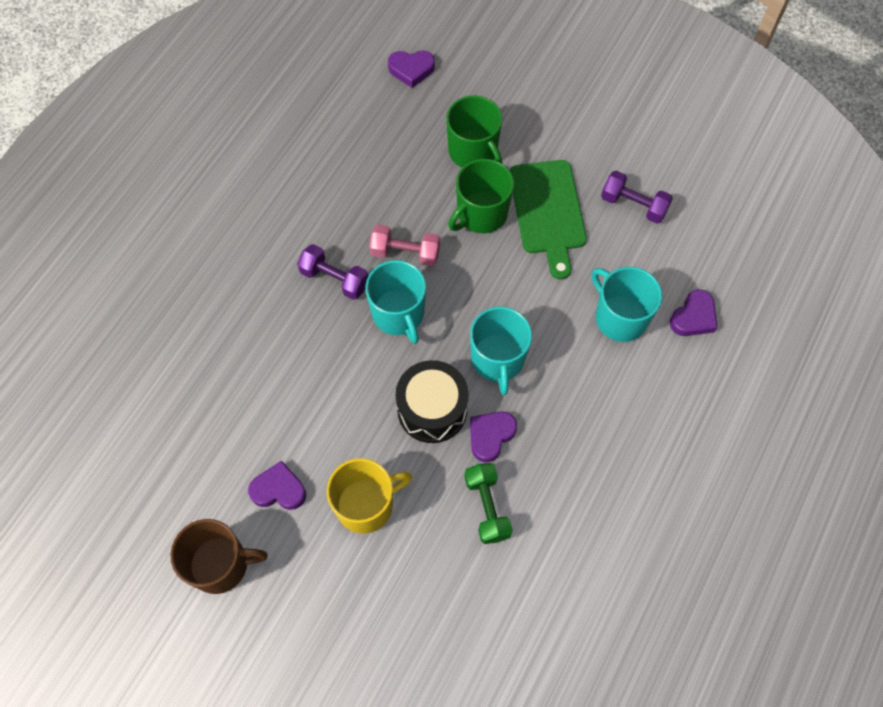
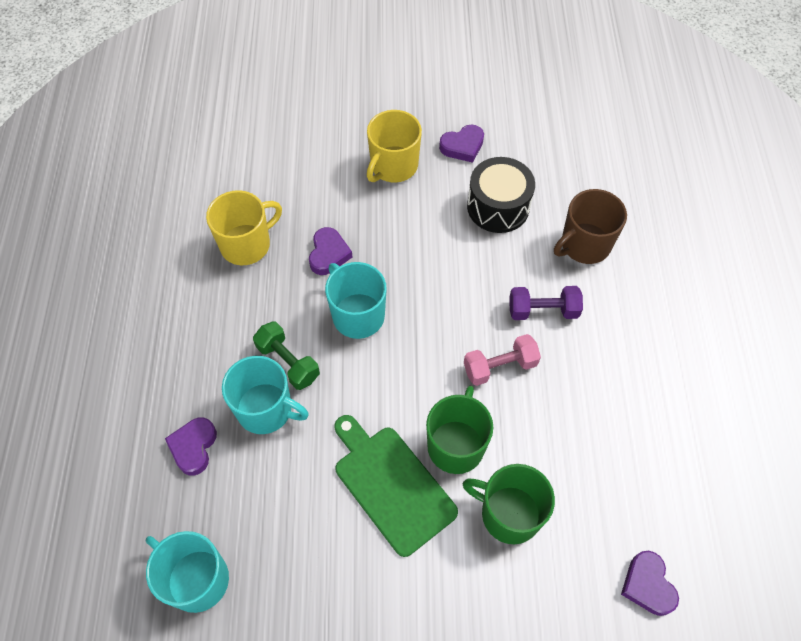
camera: 150 degrees right, 5 degrees down
(220, 564) = (466, 90): brown mug -> brown mug (584, 245)
(399, 314) = (466, 309): turquoise mug -> turquoise mug (197, 579)
(411, 70) = (647, 585): purple heart -> purple heart turned 75 degrees counterclockwise
(432, 409) = (387, 250): black drum -> black drum (498, 207)
(487, 507) = (303, 206): green dumbbell -> green dumbbell (288, 362)
(566, 491) = (246, 244): none -> yellow mug
(633, 205) = (306, 543): purple dumbbell -> none

